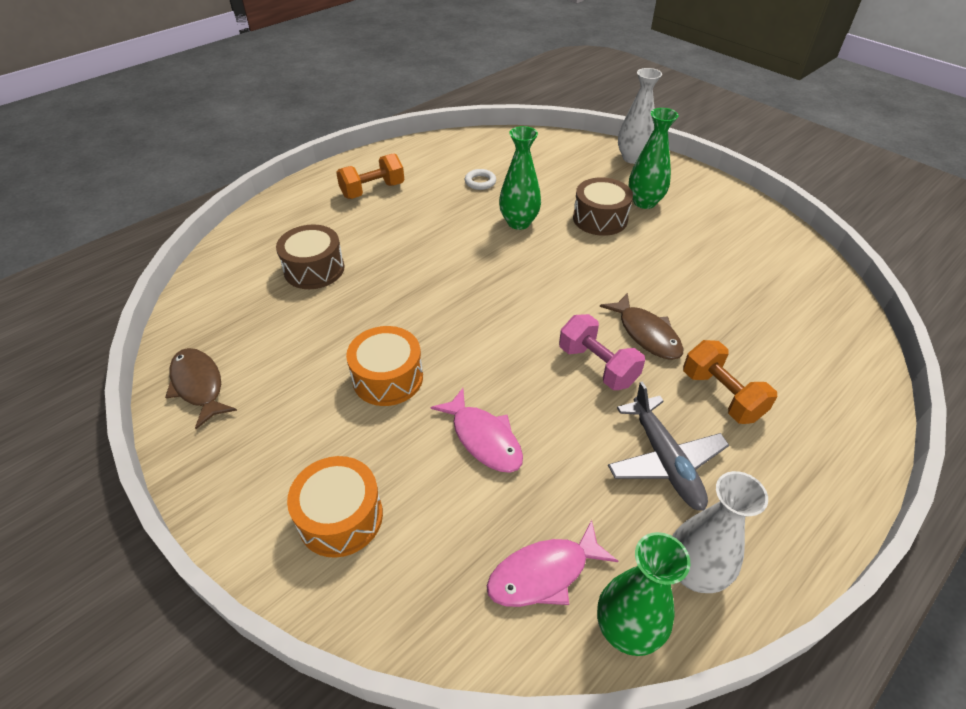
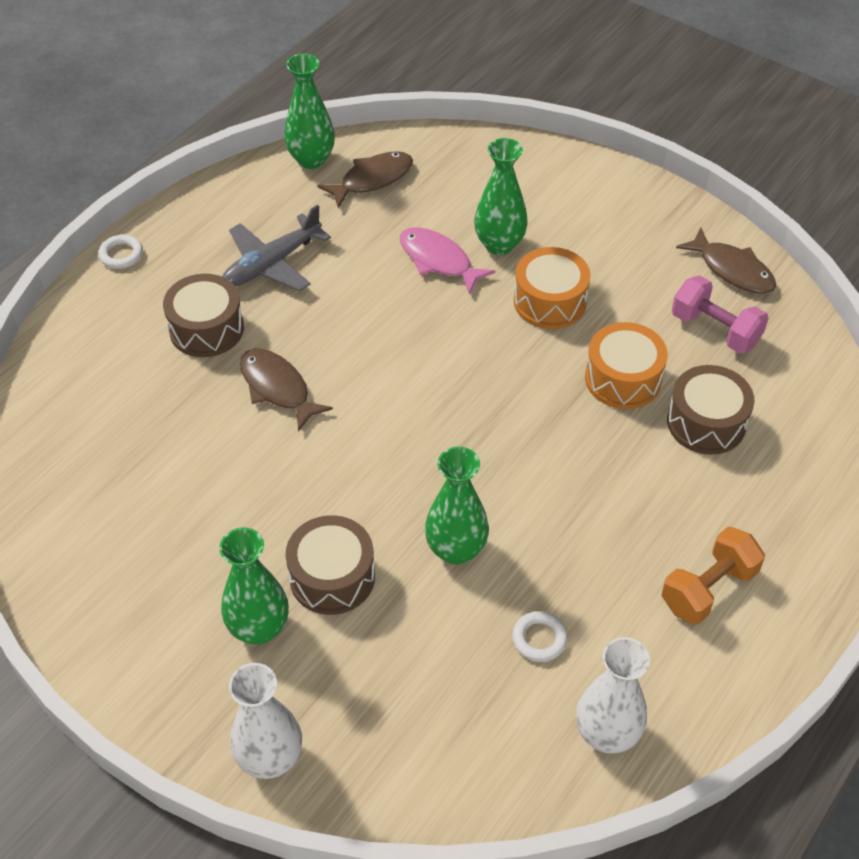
camera: 170 degrees right, 5 degrees up
(340, 517) = (539, 192): orange drum -> orange drum (623, 379)
(413, 449) = (499, 244): none -> green vase
(543, 573) = (372, 179): pink fish -> brown fish
(597, 366) = (334, 343): pink dumbbell -> pink dumbbell (715, 330)
(665, 460) = (272, 264): grey plane -> grey plane turned 105 degrees counterclockwise
(693, 572) = (259, 194): white vase -> white vase (606, 733)
(721, 395) = (206, 329): orange dumbbell -> brown drum
(844, 499) = (121, 255): none -> white ring

